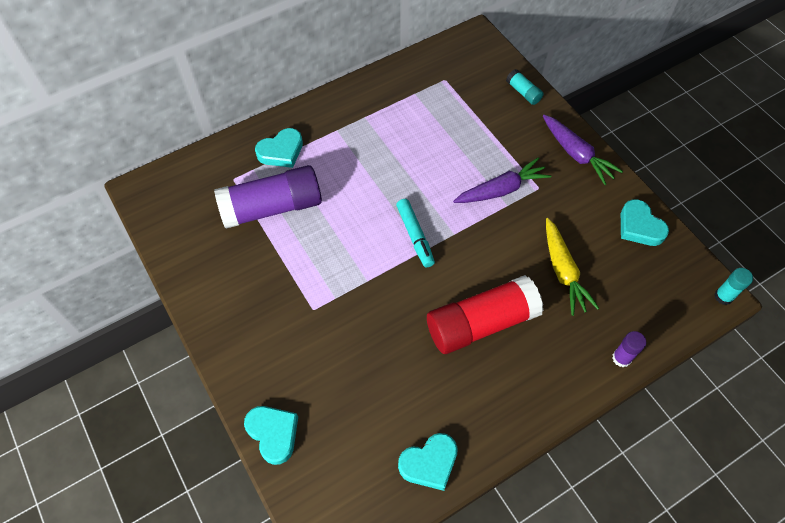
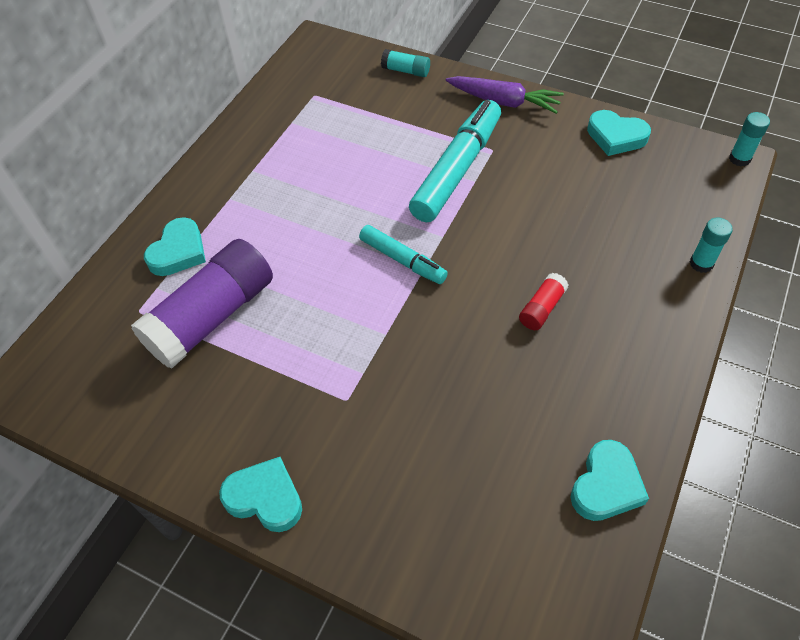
camera: 30 degrees left, 5 degrees down
(273, 434) = (406, 570): turquoise heart -> turquoise heart (265, 498)
(481, 323) = (542, 308): red glue stick -> red glue stick, size x0.44
(501, 190) = (457, 169): purple carrot -> turquoise marker
(563, 271) = (580, 214): yellow carrot -> none
(621, 358) = (701, 263): purple glue stick -> turquoise glue stick

